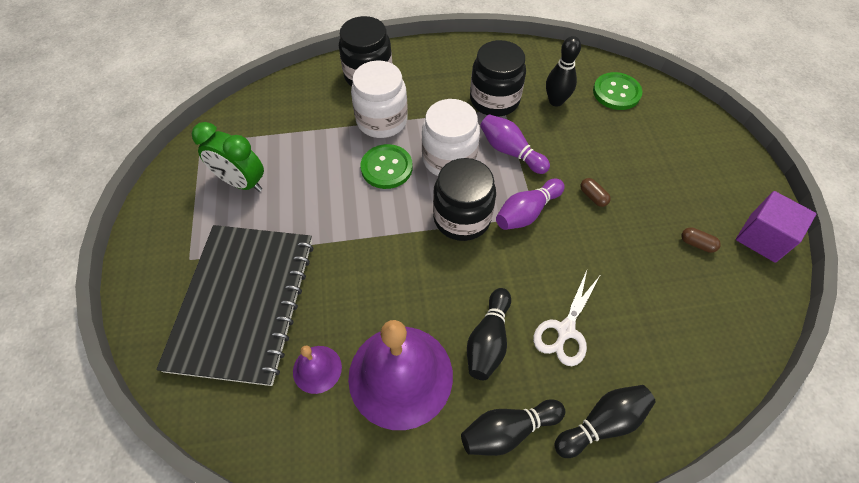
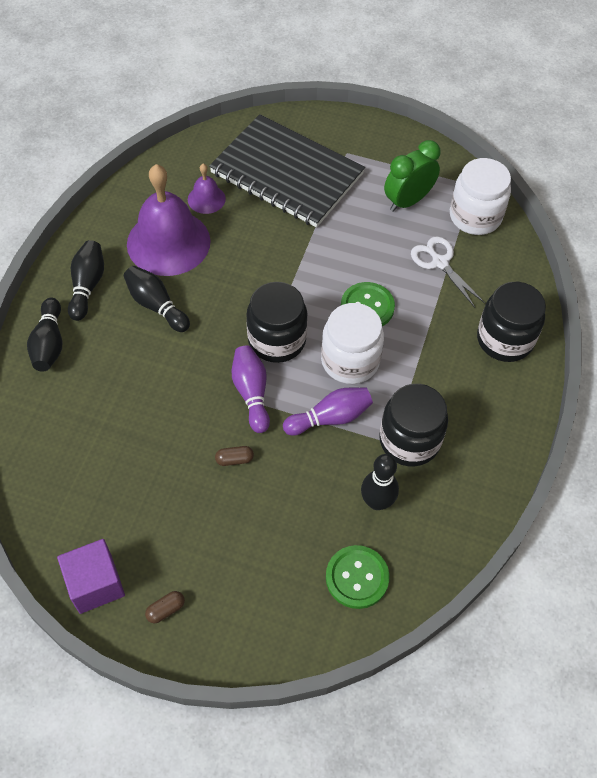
camera: 115 degrees right, 0 degrees up
(382, 120) = (431, 326): white jar -> white jar (475, 216)
(565, 330) = (128, 360): white scissors -> white scissors (440, 262)
(697, 244) = (129, 516): brown capsule -> brown capsule (165, 609)

